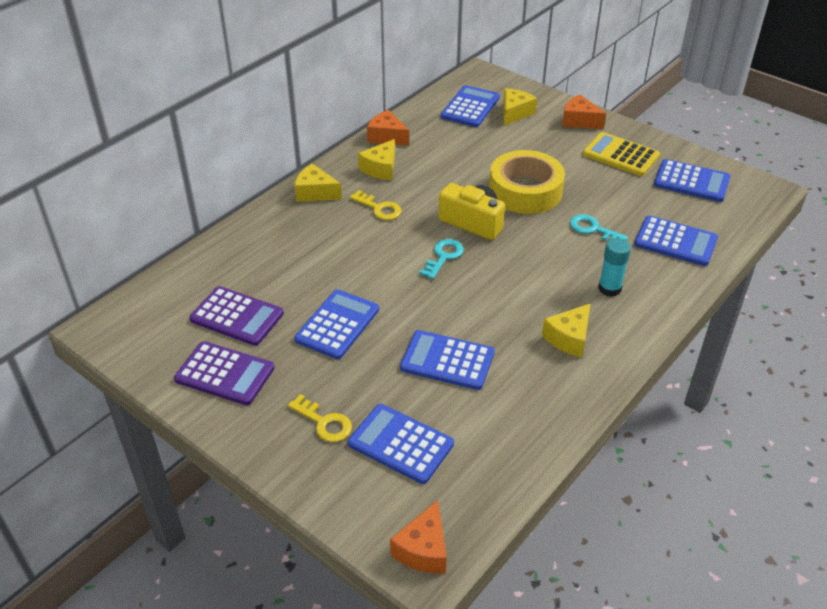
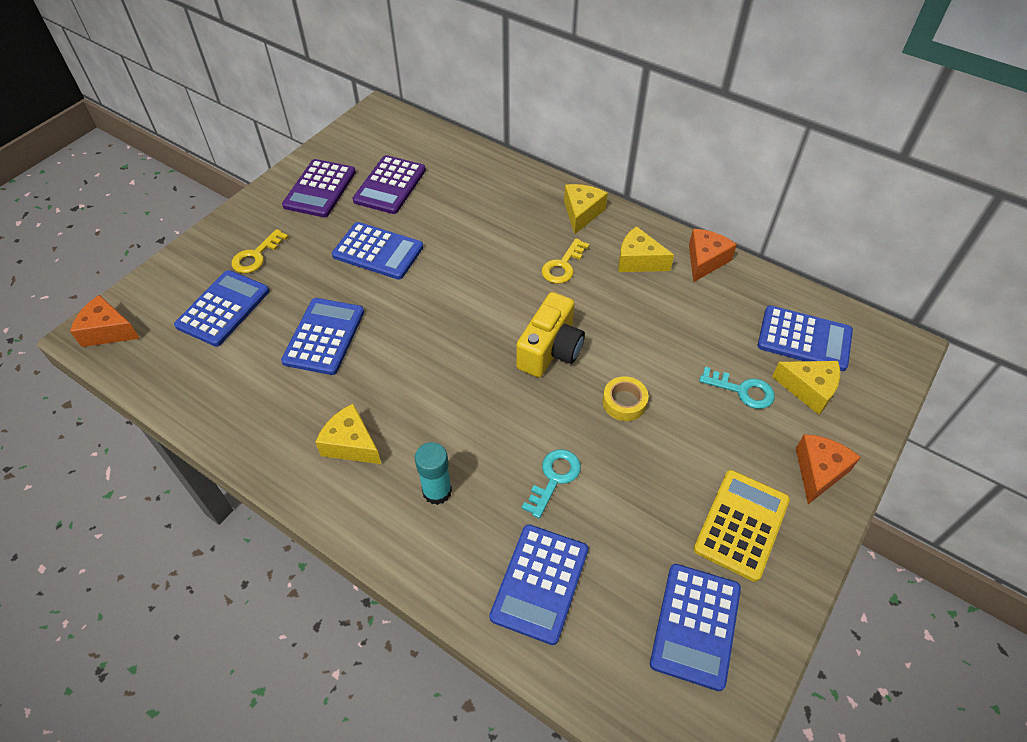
camera: 85 degrees right, 10 degrees up
(443, 257) = (484, 325): turquoise key -> turquoise key (742, 390)
(525, 191) = (624, 402): yellow tape -> yellow tape, size x0.45

